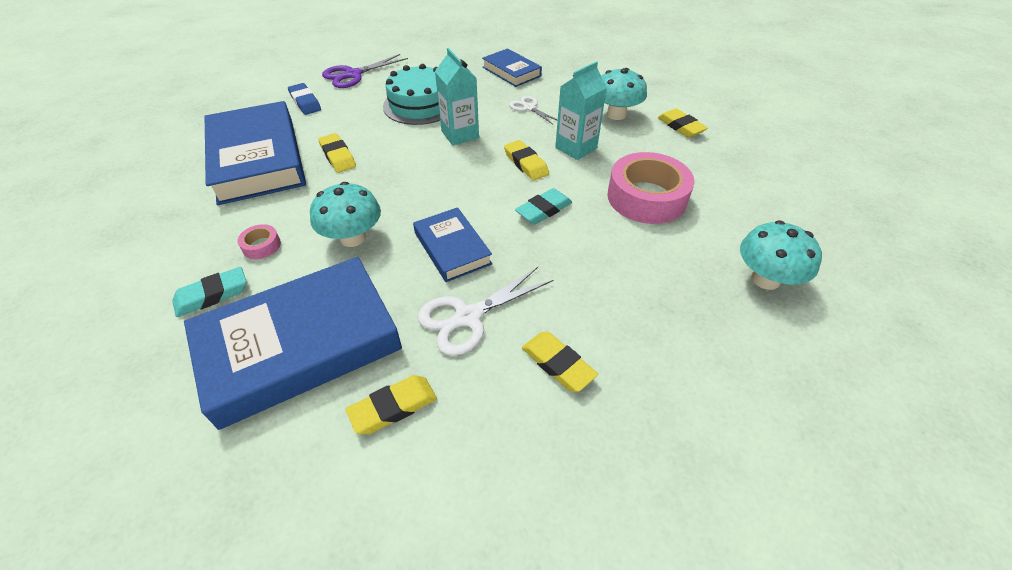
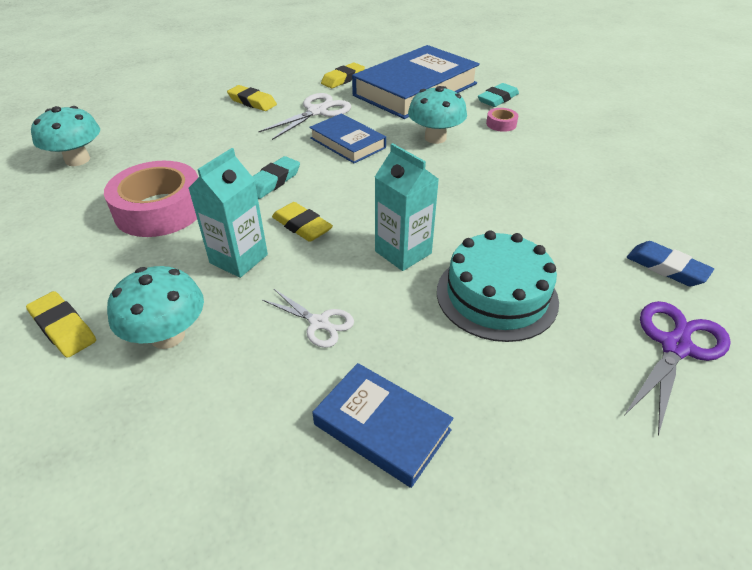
camera: 165 degrees right, 5 degrees down
(258, 159) = (605, 183): blue book -> none
(338, 156) = (525, 199): yellow eraser -> none

